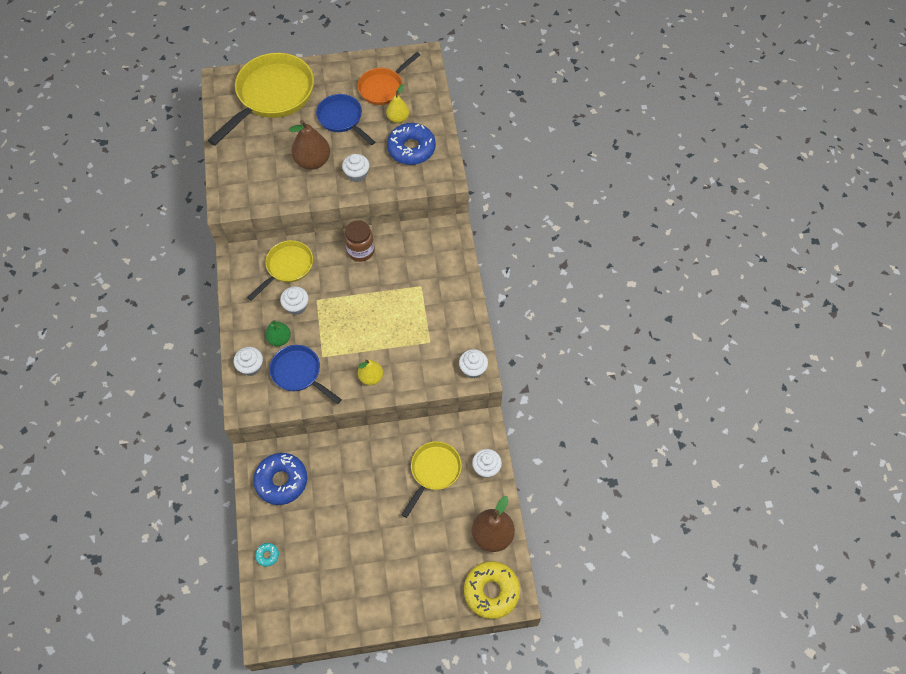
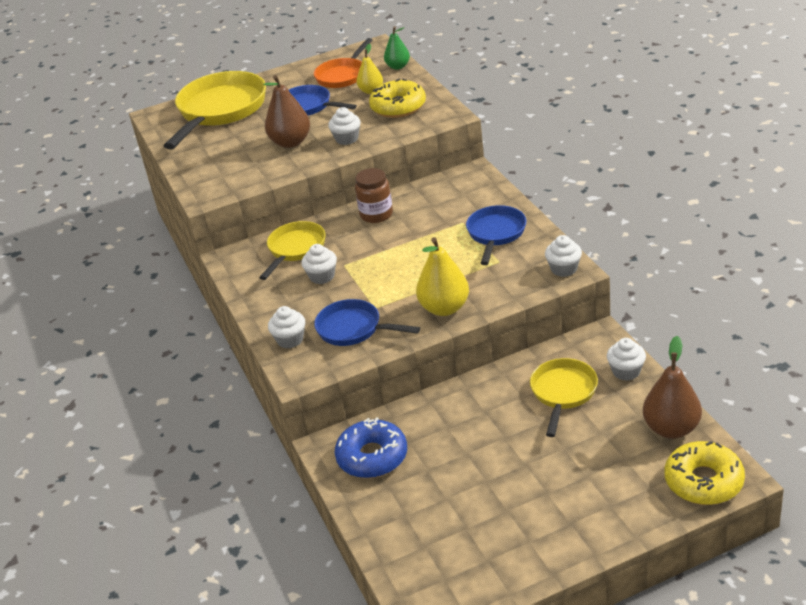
camera: 10 degrees left, 25 degrees down
(267, 555) = (388, 534): turquoise donut -> none
(279, 339) = (314, 307): green pear -> green pear (398, 67)
(371, 377) = (444, 308): yellow pear -> yellow pear, size x1.61
(411, 149) = (398, 107): blue donut -> yellow donut
(440, 309) = (496, 234): none -> blue pan

